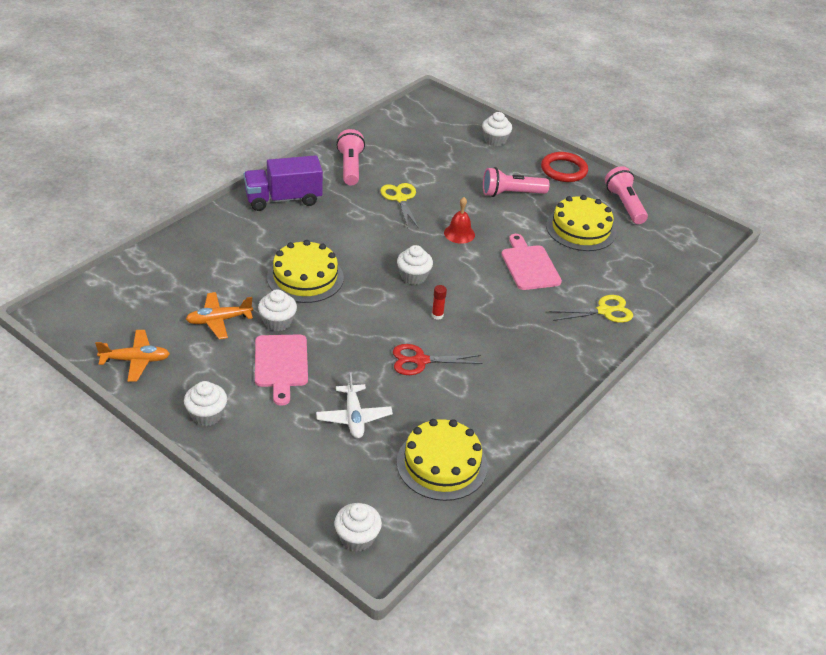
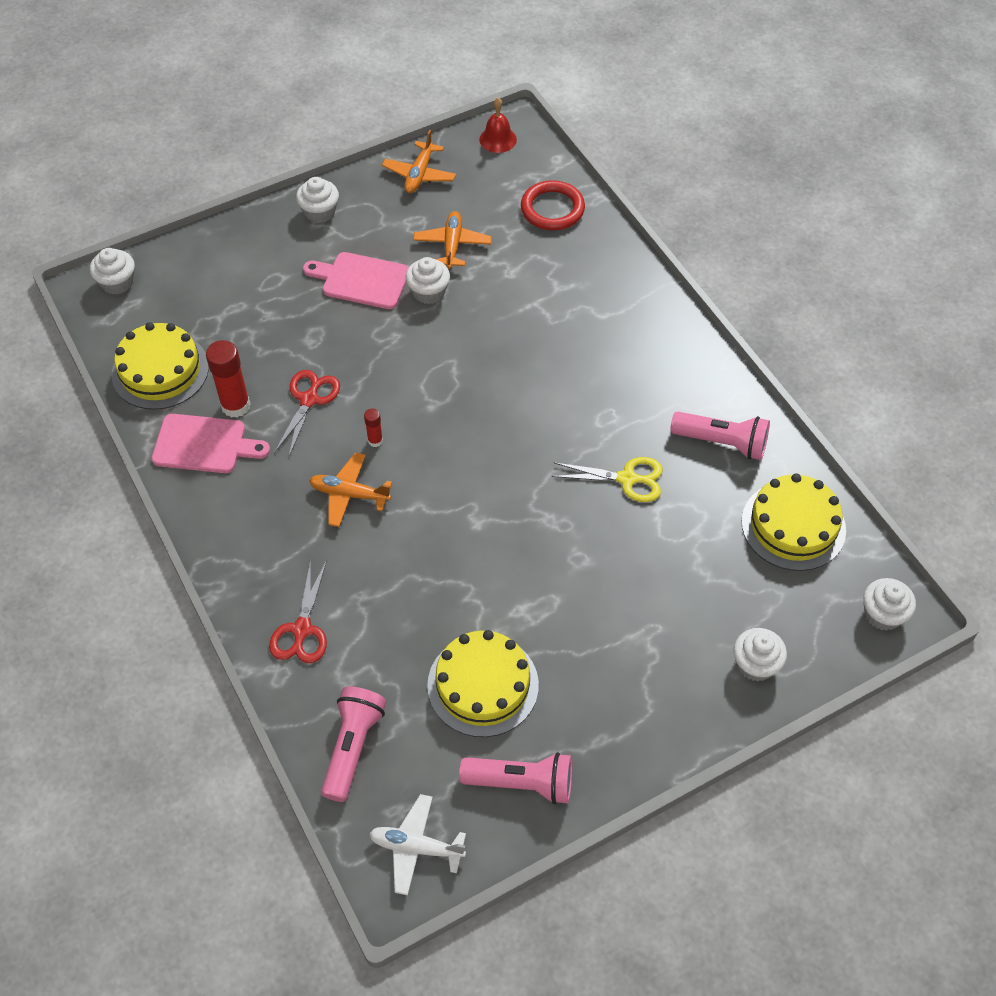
camera: 115 degrees right, 15 degrees up
(283, 199) = (663, 350): purple truck -> none
(305, 277) = (495, 334): yellow cake -> yellow cake (793, 525)
(354, 417) = (258, 319): white plane -> white plane (416, 847)
(413, 276) = (456, 440): white cupcake -> white cupcake (883, 614)
(450, 402) = (235, 406): none -> red glue stick
(459, 233) = (525, 522): red bell -> red bell (498, 139)
(490, 316) = (349, 494): none -> orange plane
(511, 193) = (599, 626): pink flashlight -> pink flashlight (353, 747)
(529, 265) = (427, 579): pink cutting board -> pink cutting board (204, 444)
(563, 170) = (643, 734): red ring -> red ring (552, 209)
(604, 311) = (302, 630): yellow scissors -> red scissors

